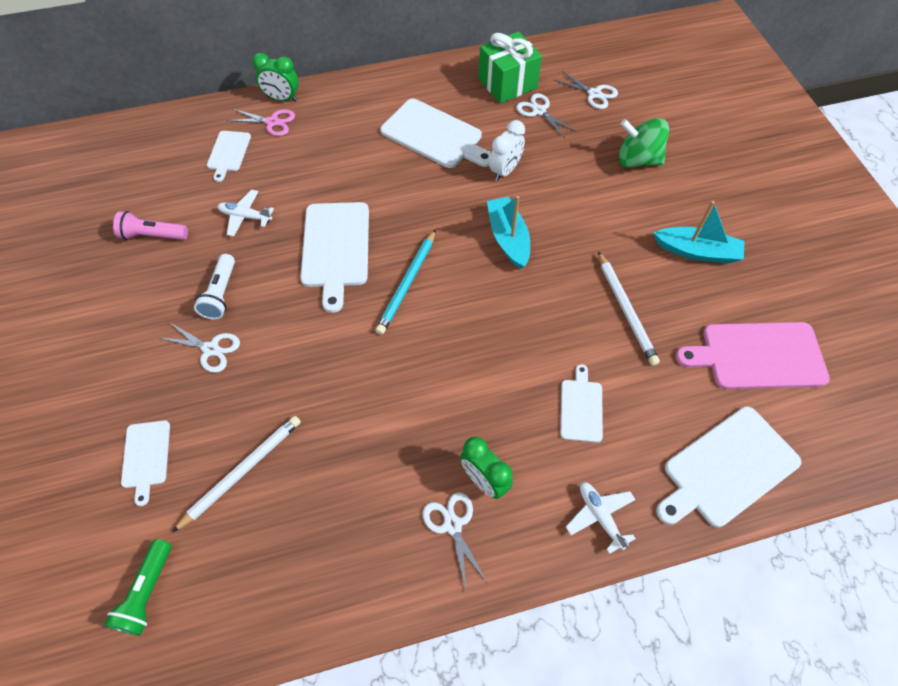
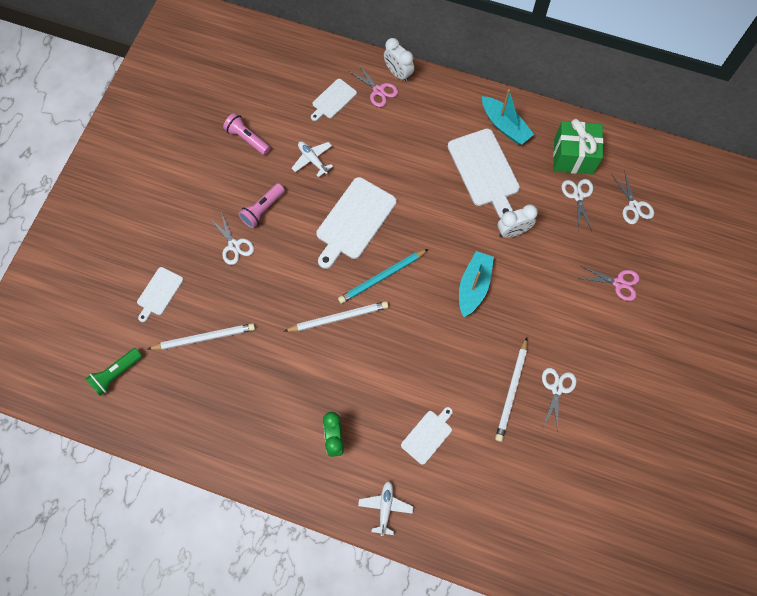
camera: 35 degrees right, 10 degrees up
(221, 294) = (262, 209): white flashlight -> pink flashlight
(282, 99) = (398, 73): green clock -> white clock
(390, 351) = (338, 317): none -> white pencil
(452, 524) = (298, 451): white scissors -> white scissors (557, 388)
(637, 160) = (619, 283): green spinning top -> pink scissors
(697, 252) = (599, 382): turquoise boat -> turquoise boat (504, 126)
(727, 468) = (487, 536): white cutting board -> none
(758, 356) = (574, 482): pink cutting board -> none

